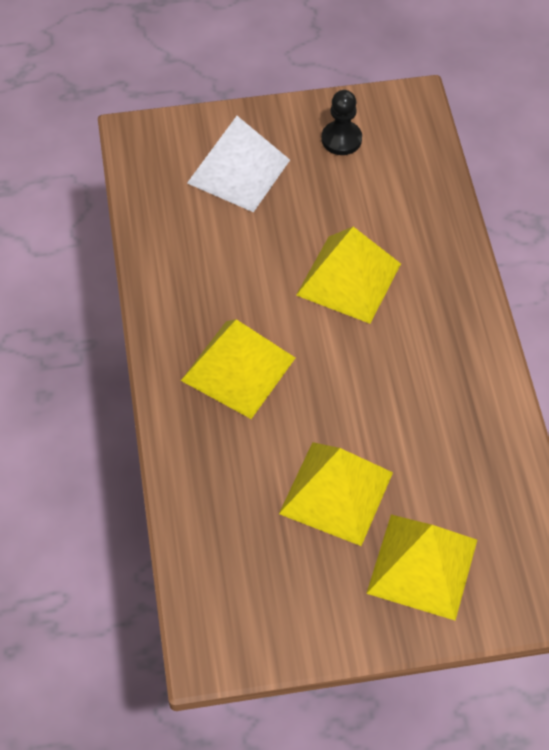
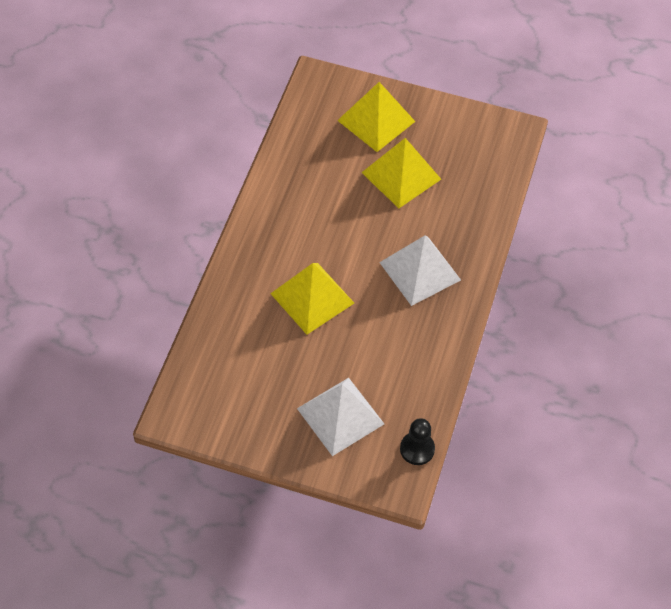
camera: 155 degrees left, 0 degrees up
(238, 369) = (420, 271): yellow pyramid -> white pyramid
(341, 139) = (248, 408): black pawn -> black pawn (417, 449)

